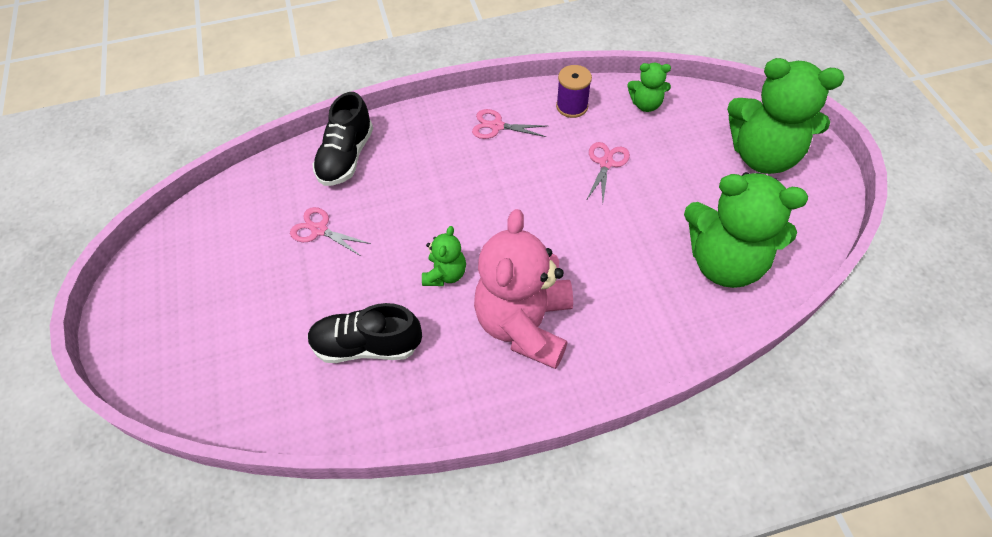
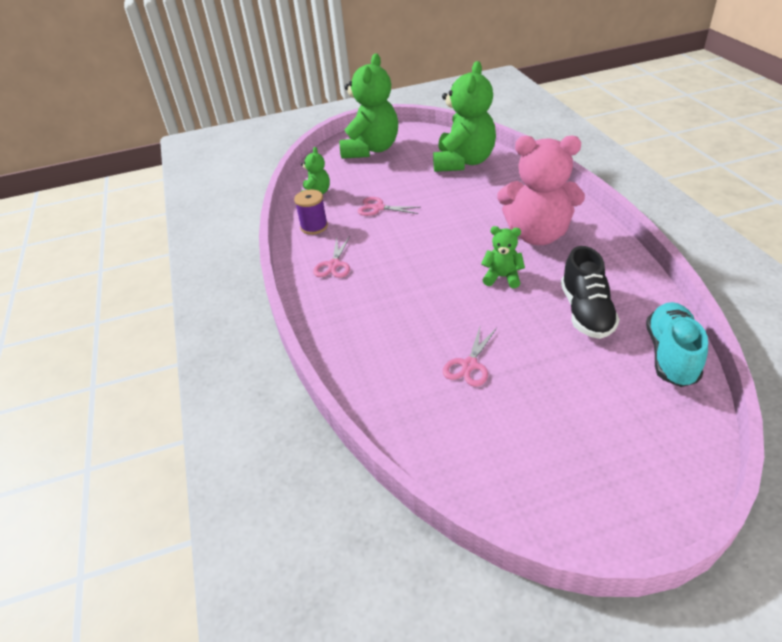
camera: 90 degrees left, 15 degrees down
(279, 411) = (671, 355): none -> turquoise shoe
(346, 157) = (370, 361): black shoe -> none

